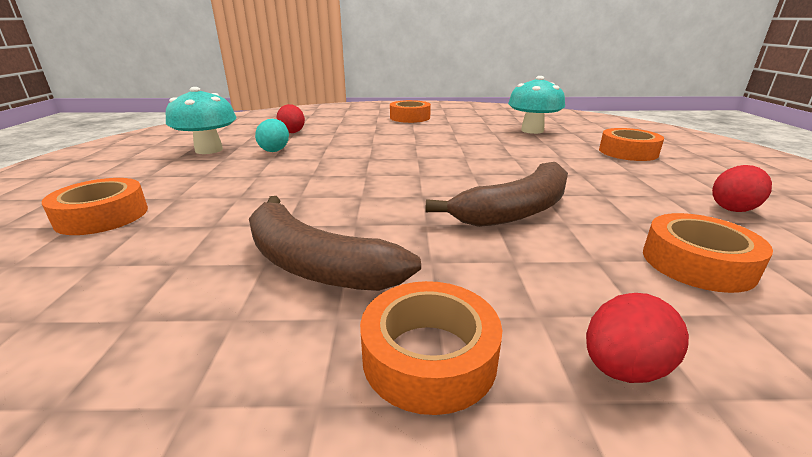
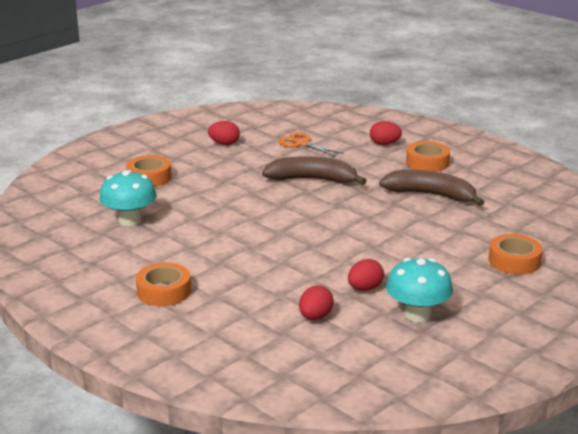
camera: 135 degrees left, 0 degrees up
(275, 150) = (365, 288): turquoise egg -> red egg
(315, 264) = (431, 195): brown banana -> brown banana turned 60 degrees counterclockwise
(697, 263) = (302, 143): orange tape -> orange scissors

